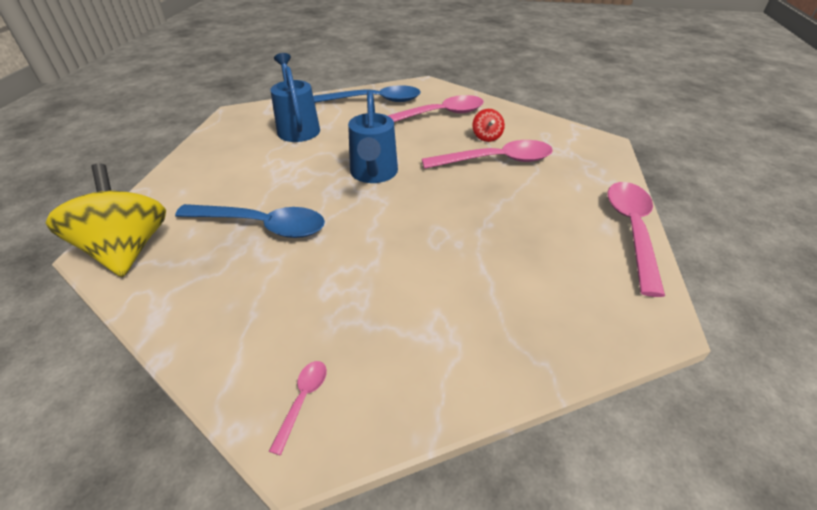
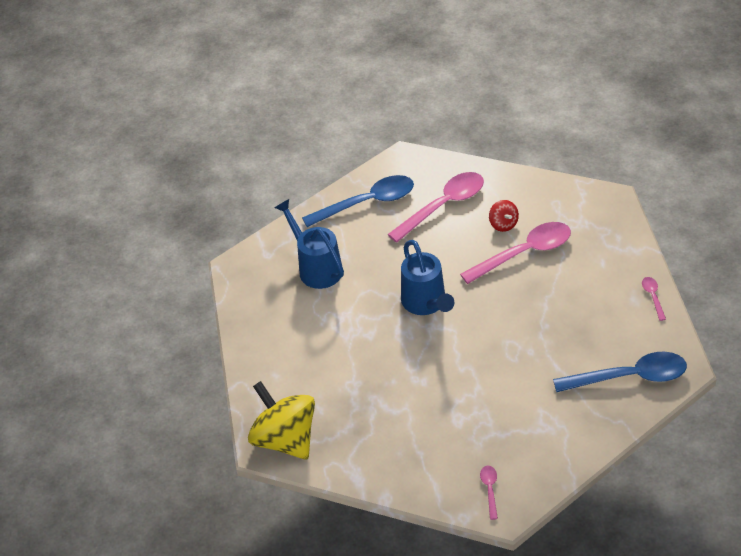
camera: 15 degrees left, 5 degrees up
(262, 226) = (371, 385): blue spoon -> blue spoon (629, 377)
(631, 230) = (653, 297): pink spoon -> pink spoon, size x0.43

